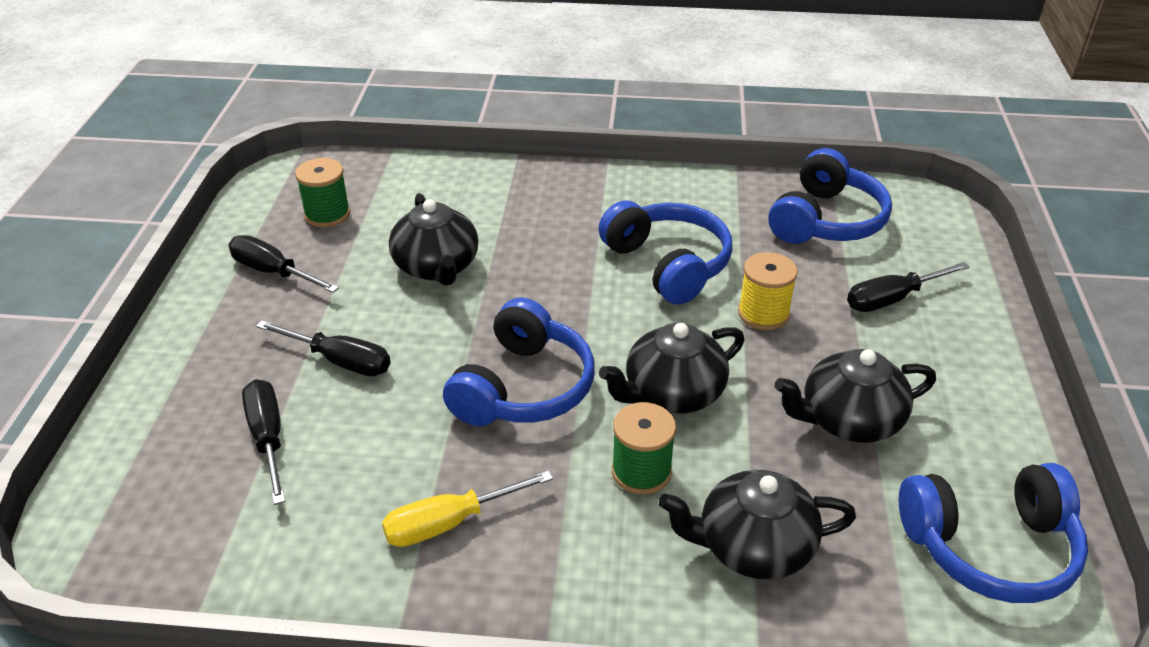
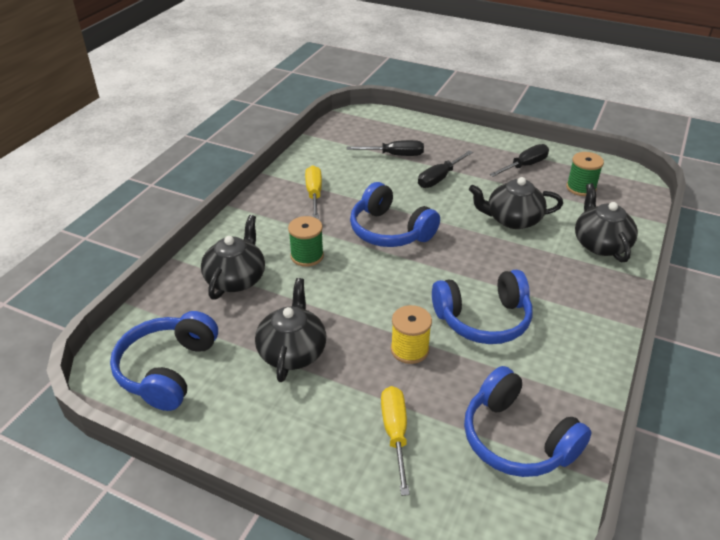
camera: 110 degrees right, 0 degrees up
(672, 393) = (356, 283): black teapot -> black teapot (600, 244)
(891, 299) = (395, 433): black screwdriver -> yellow screwdriver

